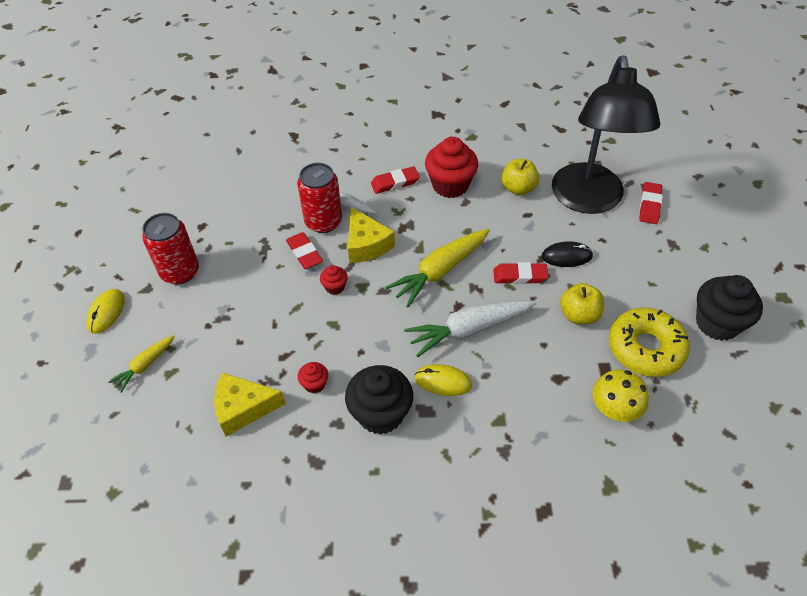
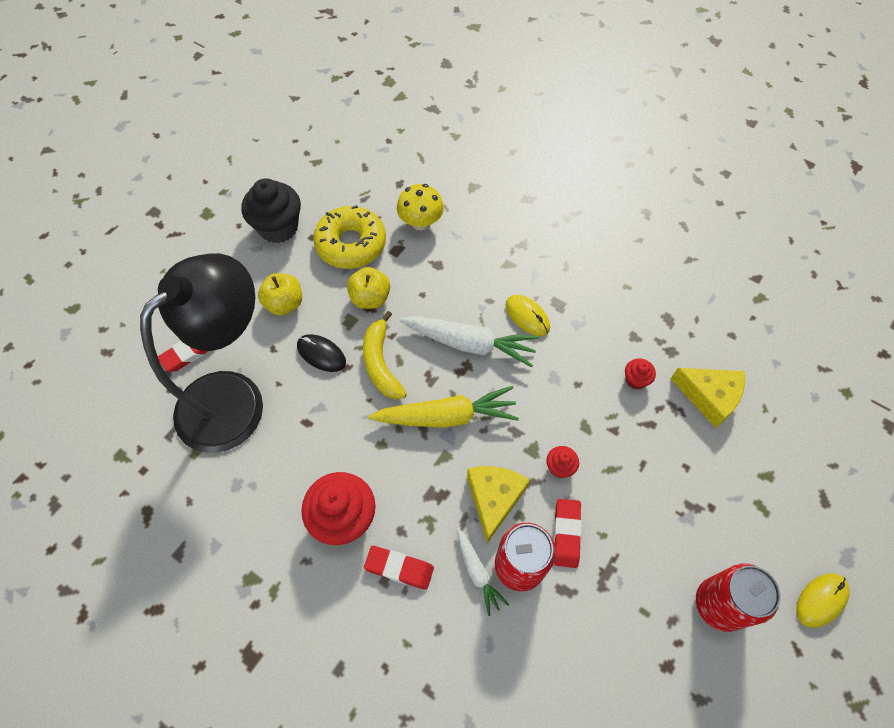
camera: 145 degrees left, 10 degrees up
(145, 365) = (791, 500): yellow carrot -> none
(380, 414) = (595, 322): black cupcake -> none
(518, 188) = (281, 461): yellow apple -> yellow apple (284, 304)
(520, 276) = (381, 363): red eraser -> yellow banana

